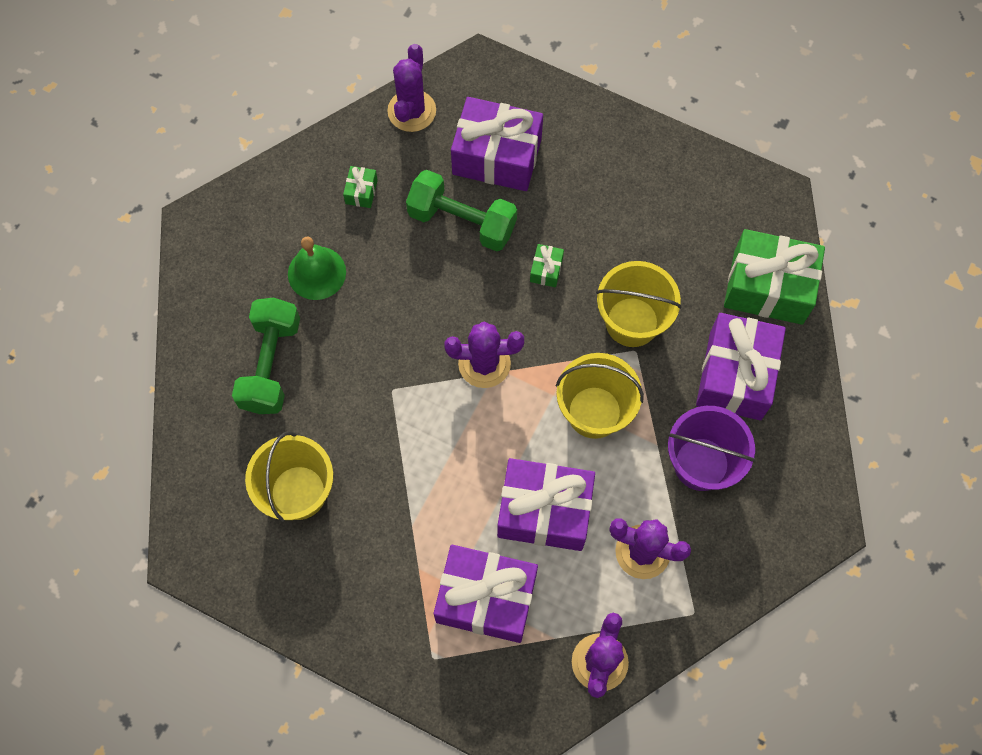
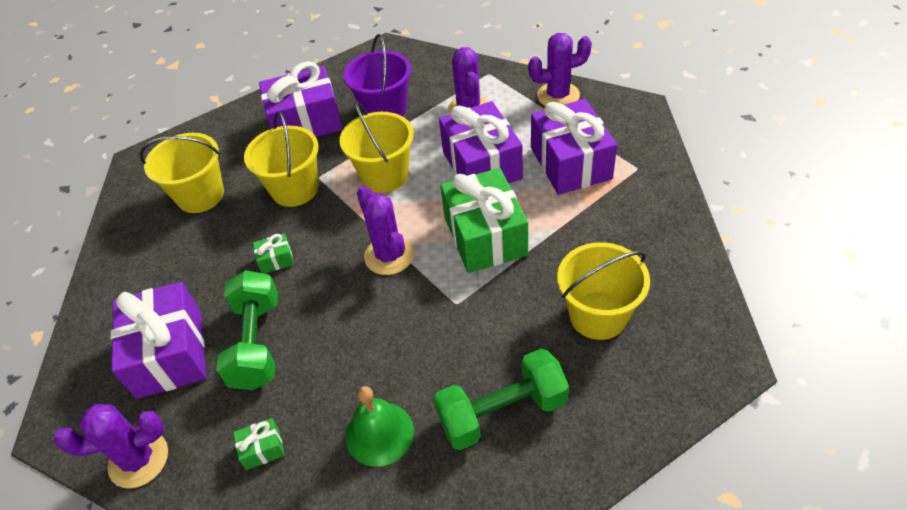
camera: 115 degrees left, 20 degrees down
(682, 236) = (200, 195): none -> yellow bucket
(768, 287) = (223, 135): green gift -> green gift (485, 236)

